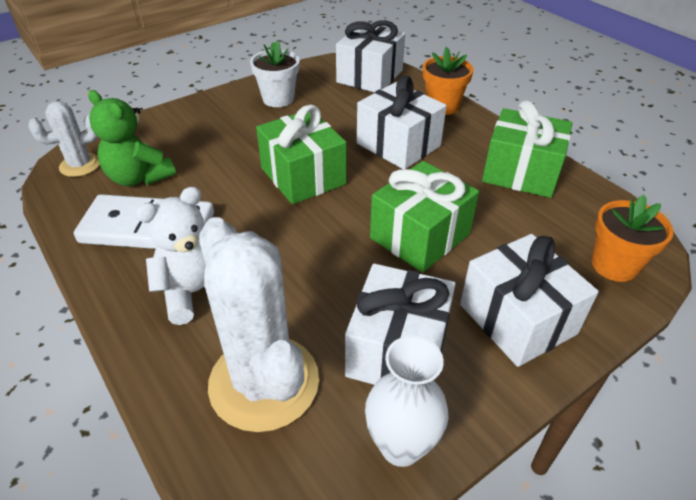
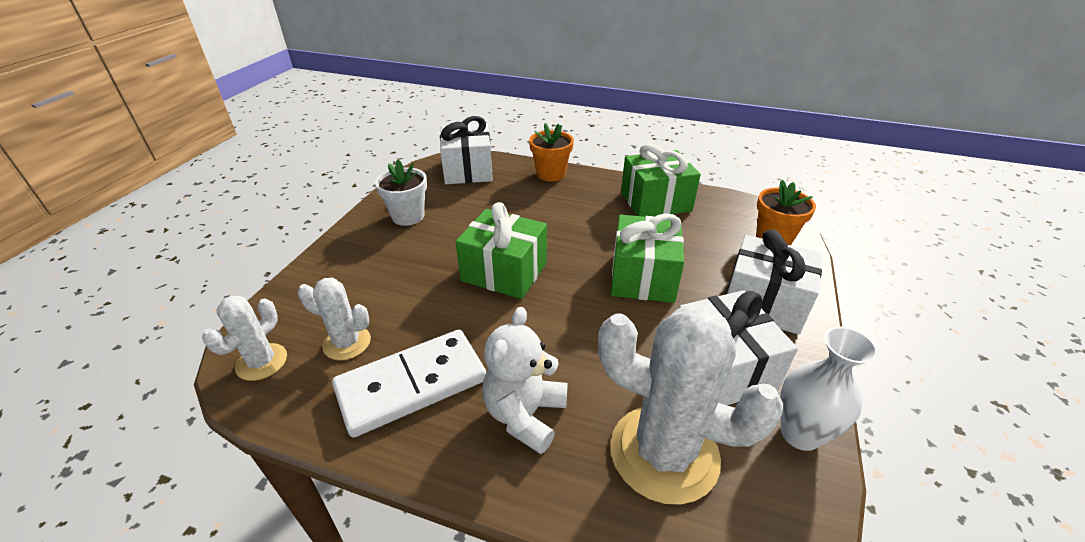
camera: 35 degrees left, 5 degrees down
(139, 177) = (347, 343): green teddy bear -> white cactus
(398, 145) = (551, 215): white gift -> none

